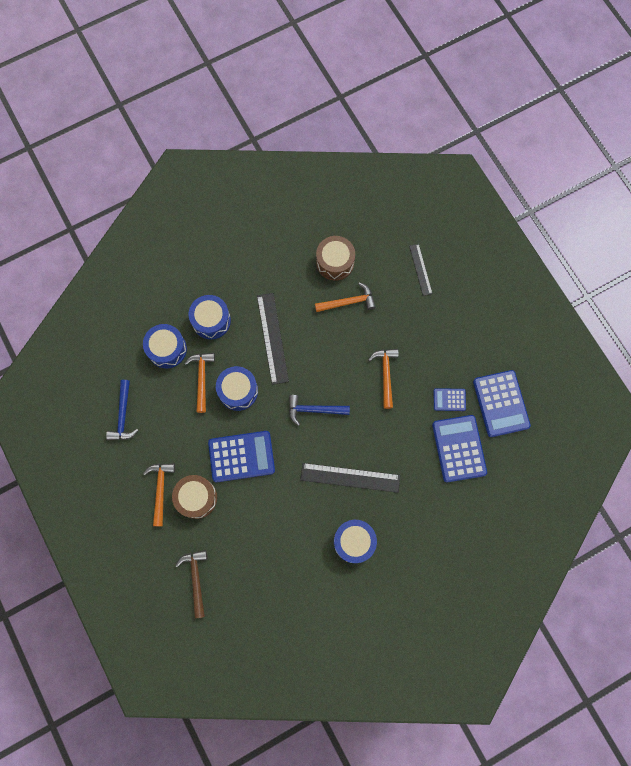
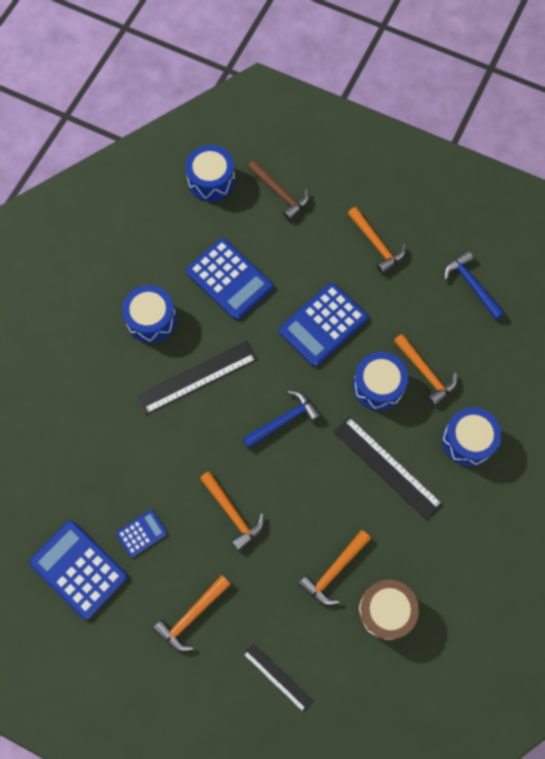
camera: 145 degrees right, 5 degrees down
(167, 349) = (487, 378): blue drum -> blue drum (211, 180)
(196, 498) = (336, 259): brown drum -> none
(449, 332) = (191, 616): none -> orange hammer
(459, 448) = (98, 485): blue calculator -> blue calculator (229, 279)

